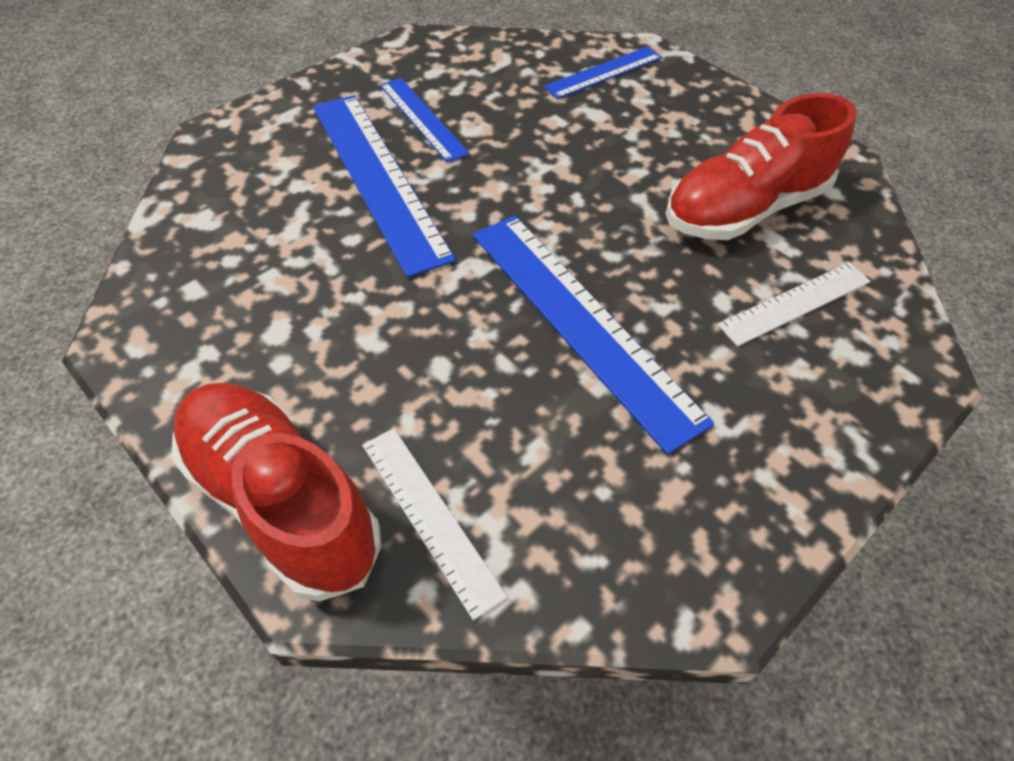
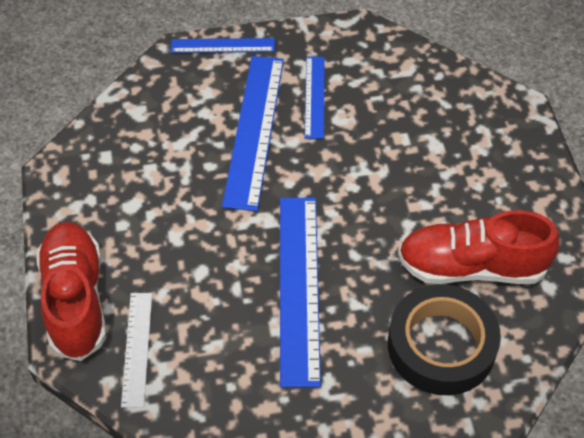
camera: 35 degrees right, 0 degrees up
(604, 72) = (471, 113): blue ruler -> blue ruler (223, 46)
(795, 303) = (441, 345): white ruler -> black tape

